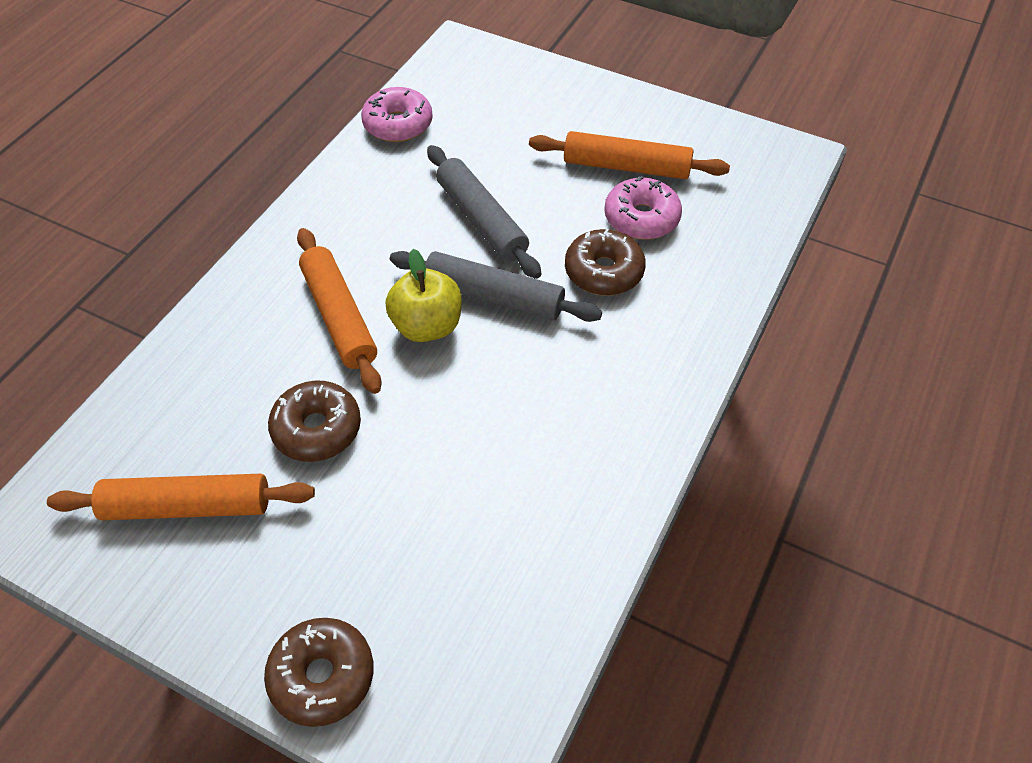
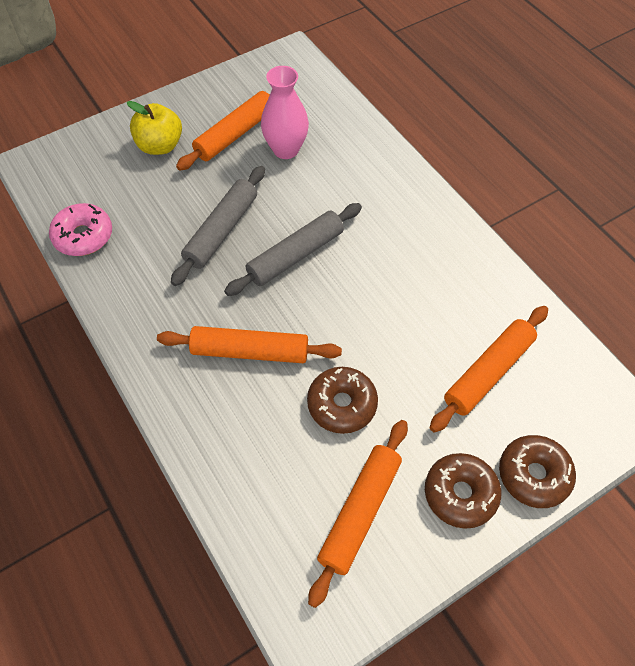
camera: 60 degrees left, 5 degrees up
(427, 326) = (295, 303): yellow apple -> yellow apple (160, 146)
(448, 563) = (488, 372): none -> orange rolling pin
(481, 220) = (221, 231): grey rolling pin -> grey rolling pin turned 60 degrees counterclockwise
(603, 272) = (316, 190): brown donut -> brown donut (460, 494)
(641, 218) = (286, 149): pink donut -> pink vase

